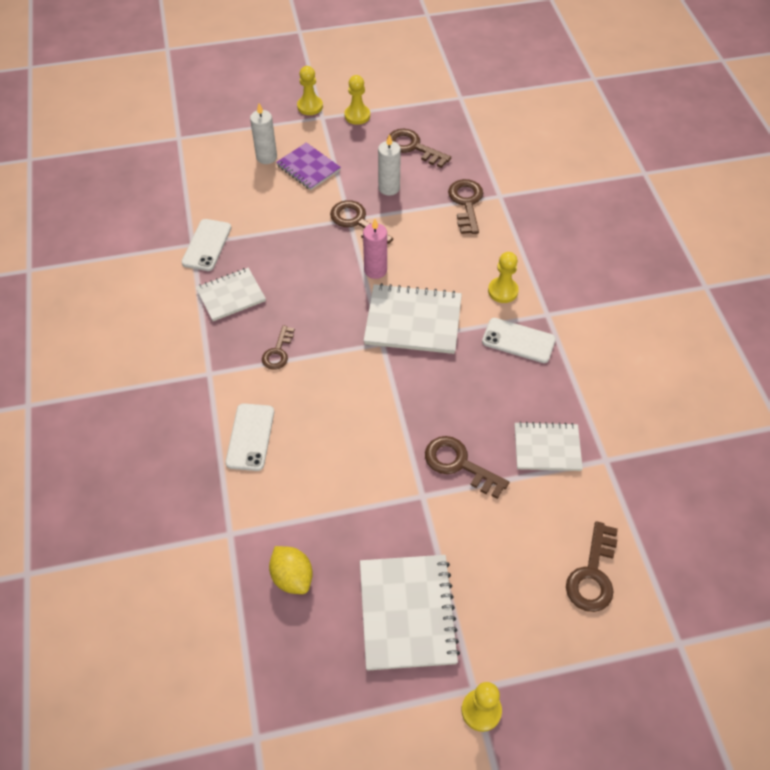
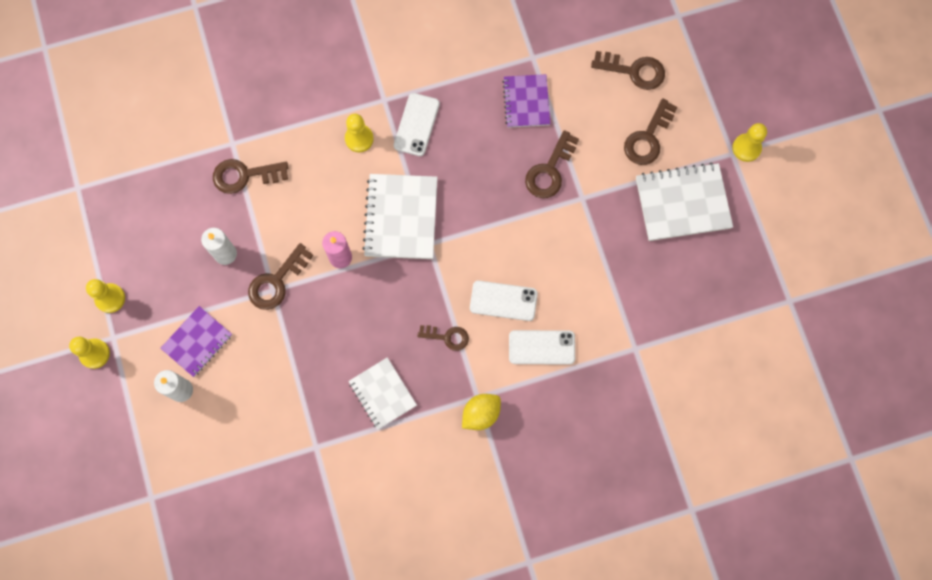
camera: 95 degrees left, 20 degrees up
(207, 245) = (316, 431): white phone -> white phone (503, 301)
(292, 577) = (666, 292): yellow lemon -> yellow lemon (481, 414)
(413, 147) = (162, 233): brown key -> brown key (648, 138)
(547, 448) = (526, 102): white notebook -> purple notebook

